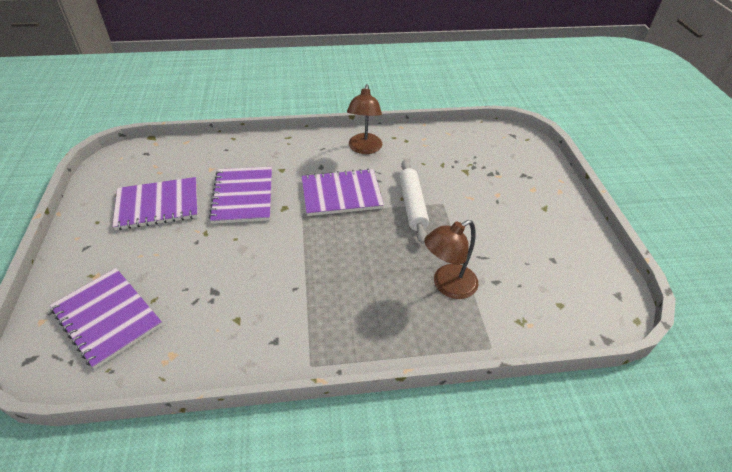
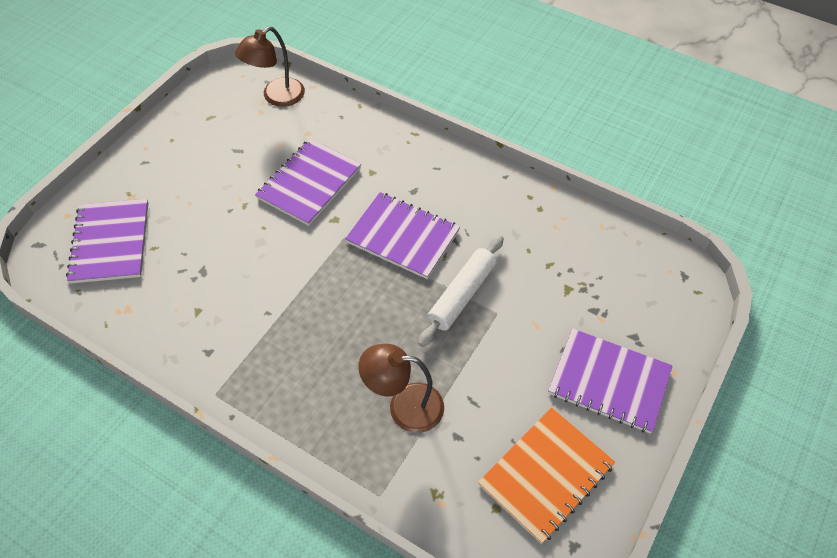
camera: 40 degrees right, 10 degrees up
(158, 205) = (230, 150): purple notebook -> purple notebook (609, 382)
(364, 149) = (481, 193): brown lamp -> brown lamp (276, 97)
(563, 269) = (546, 475): none -> orange notebook

